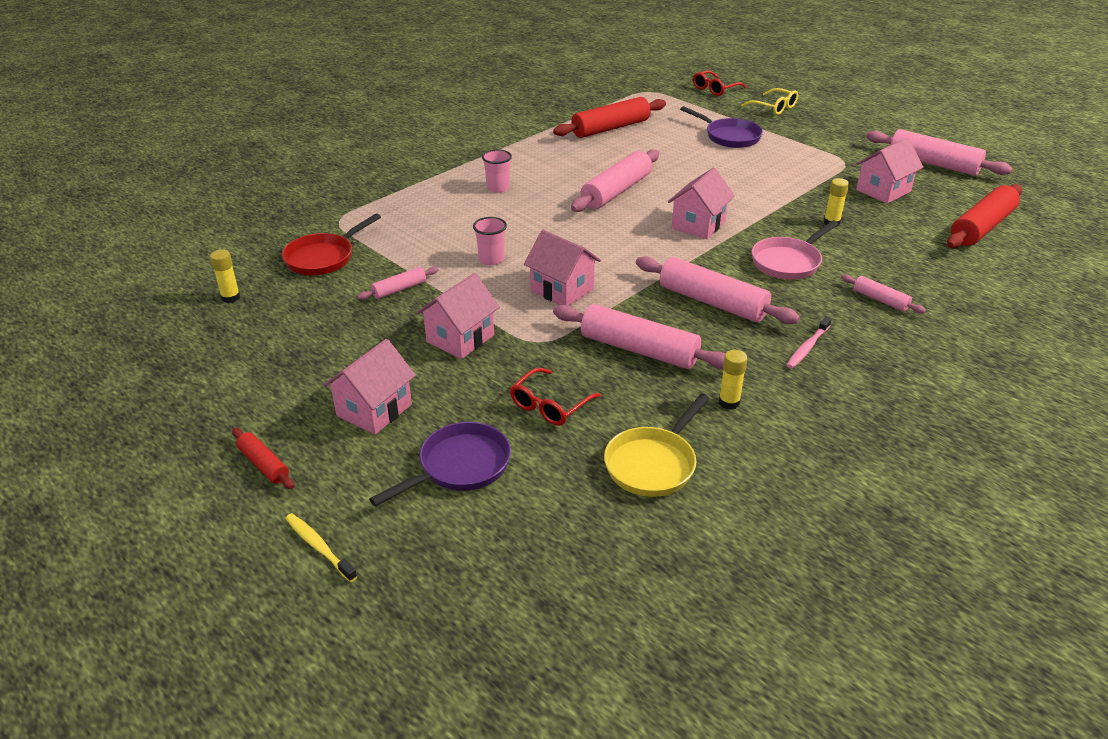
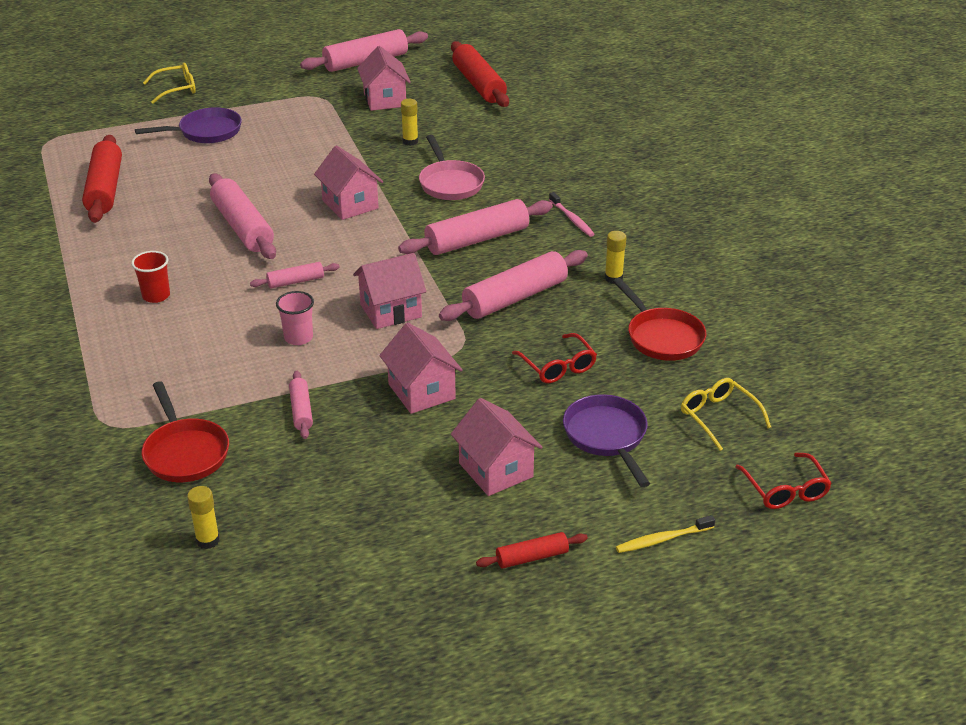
camera: 65 degrees left, 0 degrees up
(498, 188) = (156, 296): pink cup -> red cup
(540, 543) = (719, 417): none -> yellow glasses
(653, 463) = (662, 337): yellow pan -> red pan
(715, 89) = (95, 103): red glasses -> red glasses (785, 489)
(880, 300) = (537, 165): pink rolling pin -> pink rolling pin (295, 281)

